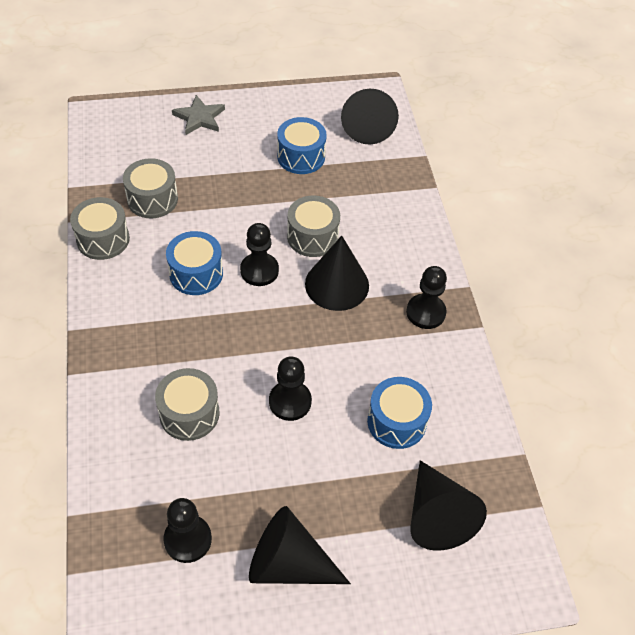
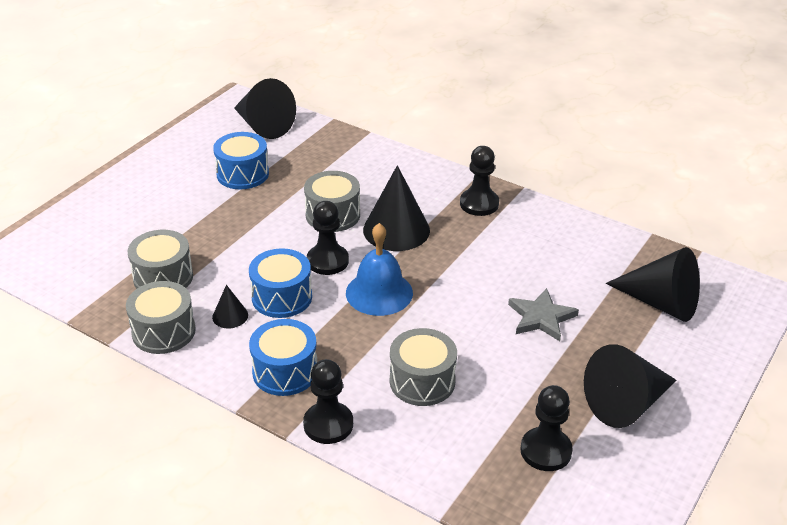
camera: 45 degrees left, 15 degrees down
(150, 261) = (230, 316): none -> black cone
(199, 117) = (113, 201): grey star -> grey star (541, 317)
(256, 323) = (379, 292): none -> blue bell
(290, 401) = (477, 318): black pawn -> black pawn (328, 424)
(396, 422) = (559, 274): blue drum -> blue drum (285, 371)

